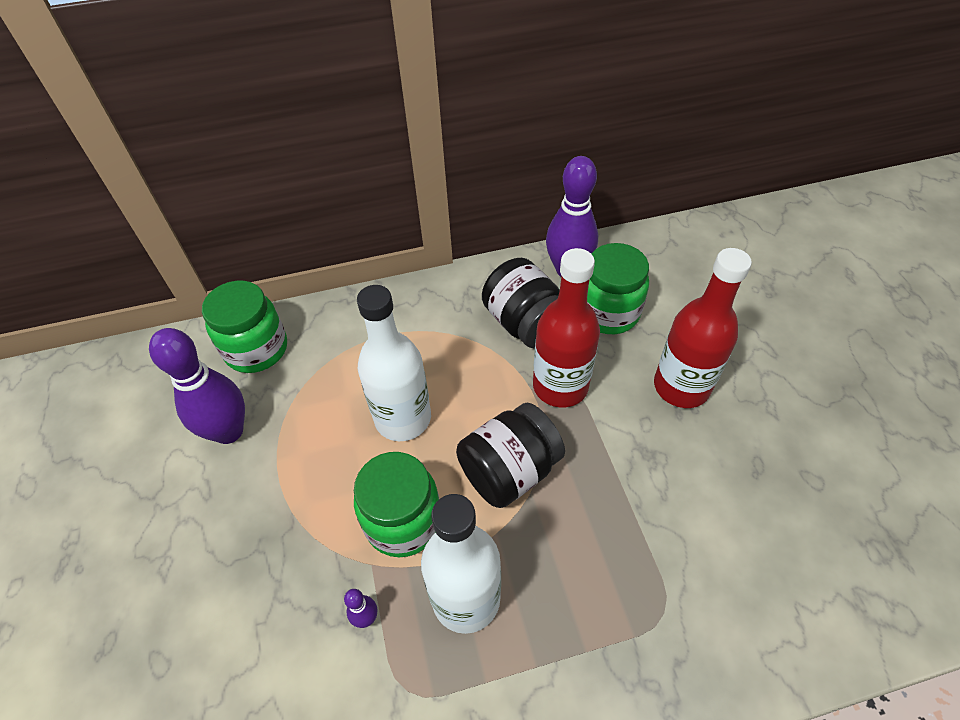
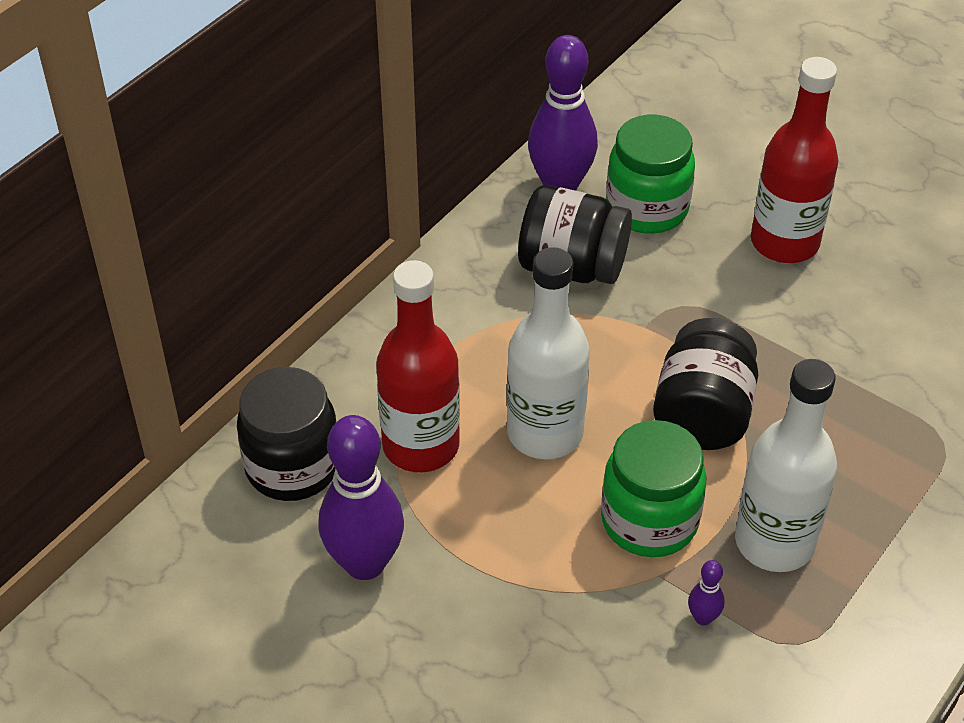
camera: 40 degrees left, 5 degrees down
(256, 349) = (292, 467): green jar -> black jar
(560, 386) = (671, 308): red bottle -> red bottle (421, 445)

